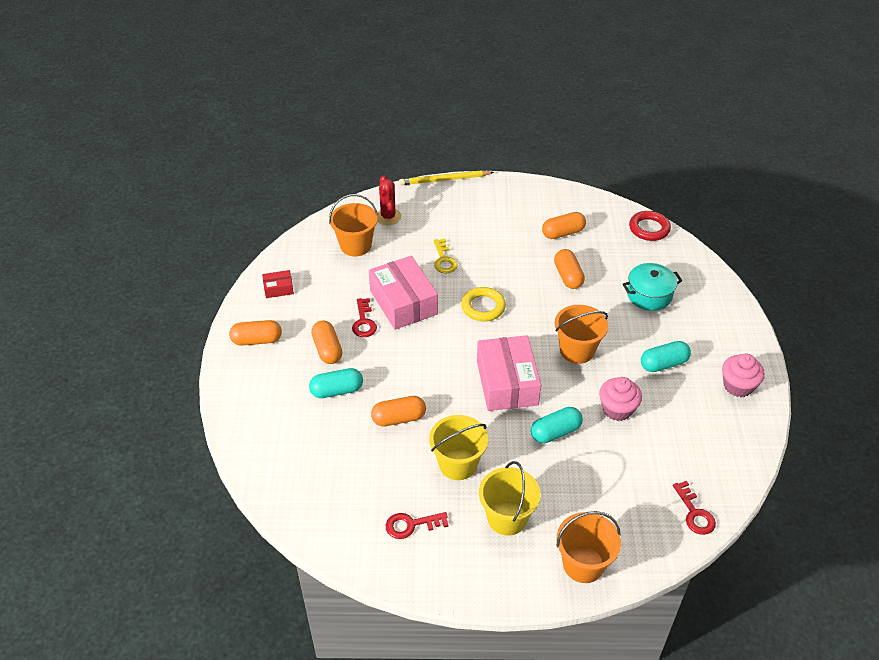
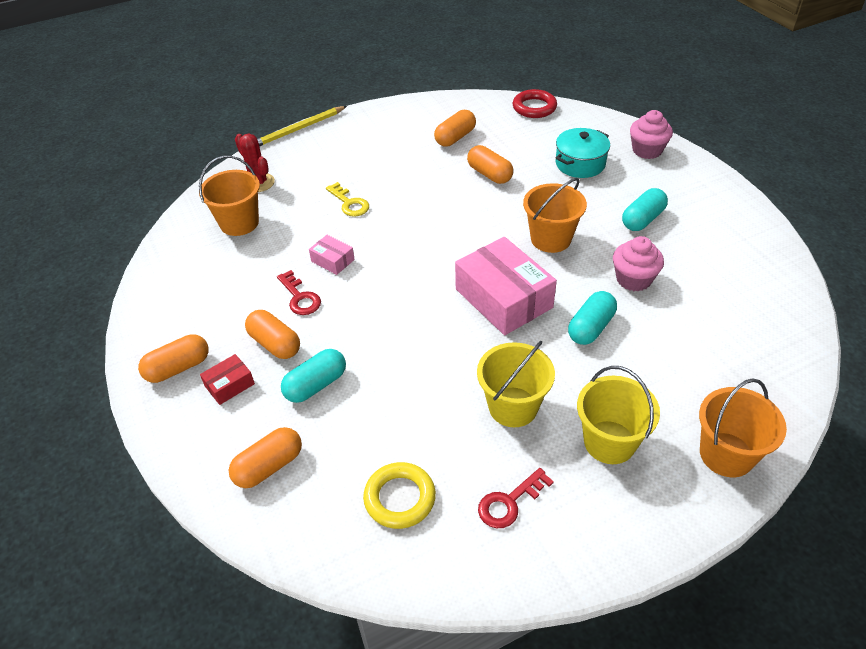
camera: 25 degrees left, 0 degrees up
(278, 288) = (172, 300): red box -> red box (229, 385)
(399, 418) = (411, 385): orange capsule -> orange capsule (269, 466)
(403, 302) = (332, 260): pink box -> pink box, size x0.46
(483, 307) = (424, 233): yellow ring -> yellow ring (400, 498)
(694, 513) = (787, 348): red key -> none
(738, 386) = (724, 213): pink cupcake -> pink cupcake (647, 150)

